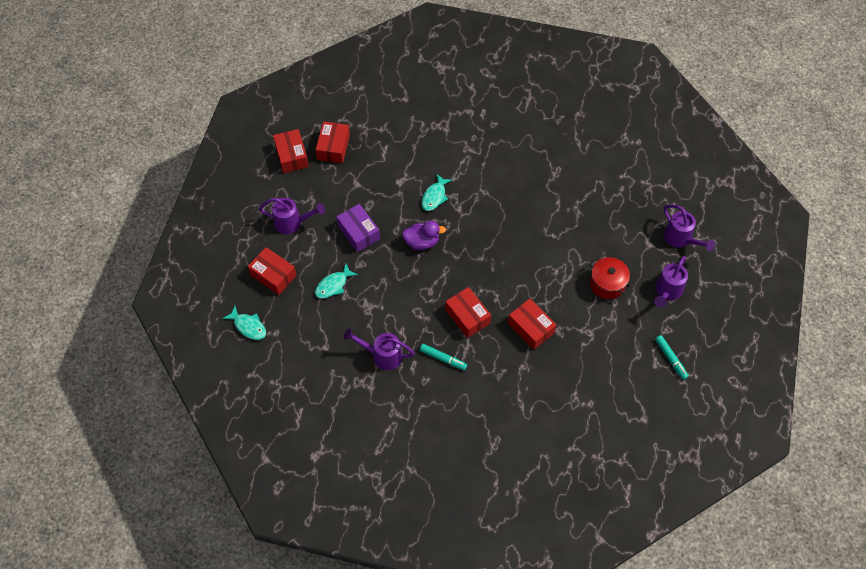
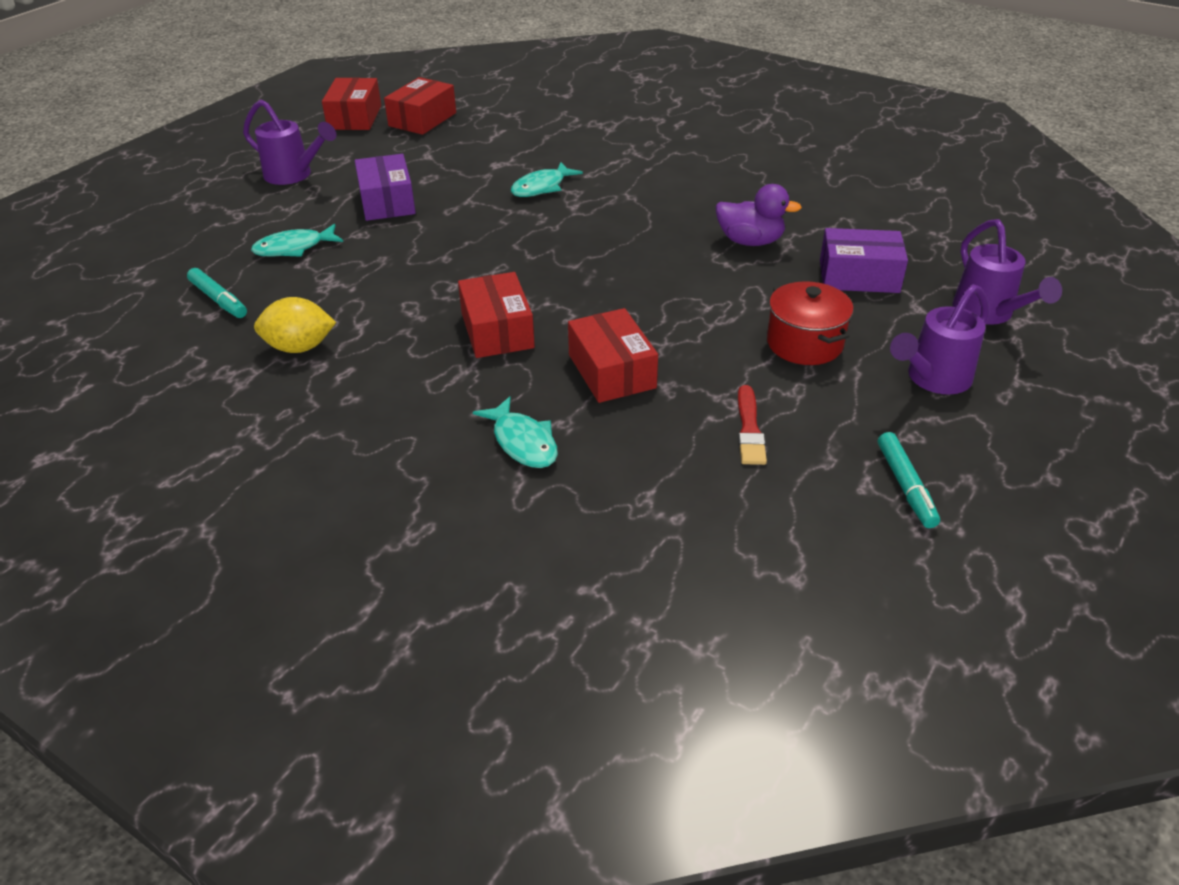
camera: 20 degrees right, 20 degrees down
(248, 326) = (113, 266): turquoise fish -> turquoise fish (523, 442)
(273, 275) = (211, 220): red box -> none
(382, 355) = (299, 347): purple watering can -> yellow lemon
(422, 242) = (483, 229): purple duck -> purple duck (750, 241)
(443, 358) = (407, 376): turquoise marker -> turquoise marker (218, 299)
(601, 346) = (749, 429): none -> red brush
(617, 227) = (859, 276): none -> purple box

